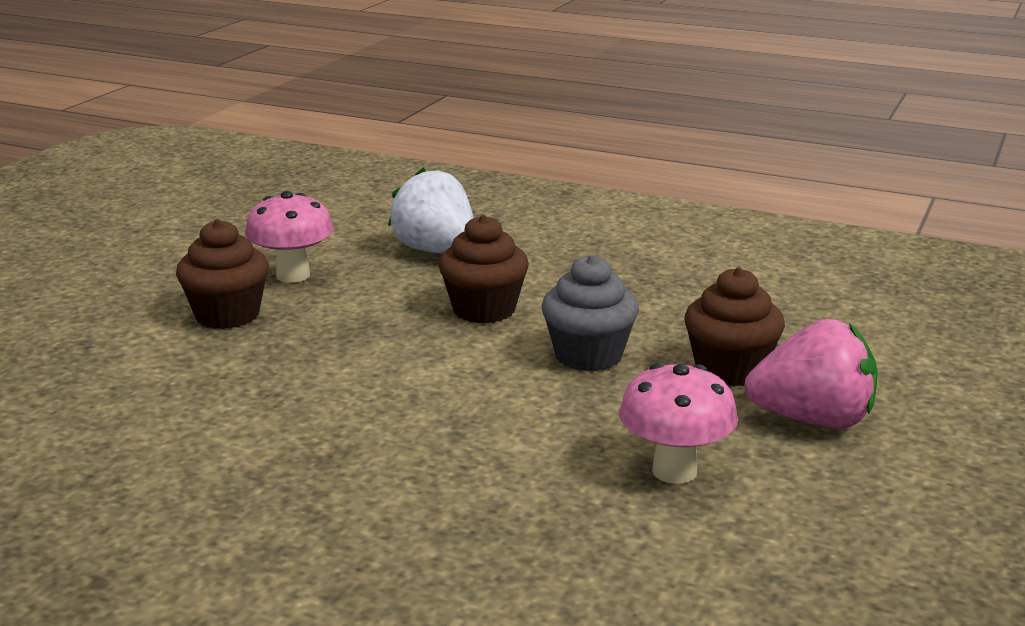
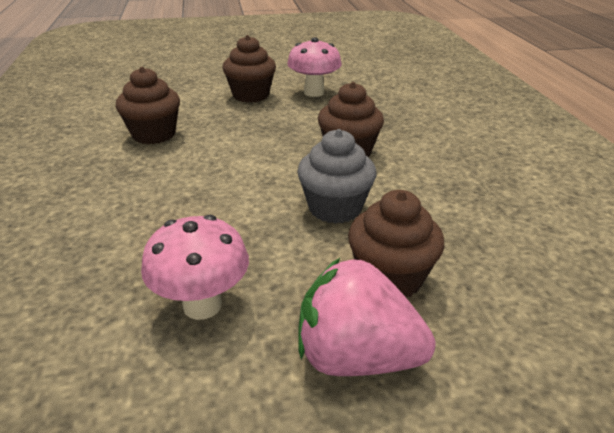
camera: 55 degrees right, 10 degrees up
(241, 413) = (154, 134): none -> brown cupcake
(436, 251) = (400, 113): white strawberry -> none
(813, 420) = (356, 357): pink strawberry -> pink strawberry turned 135 degrees clockwise

